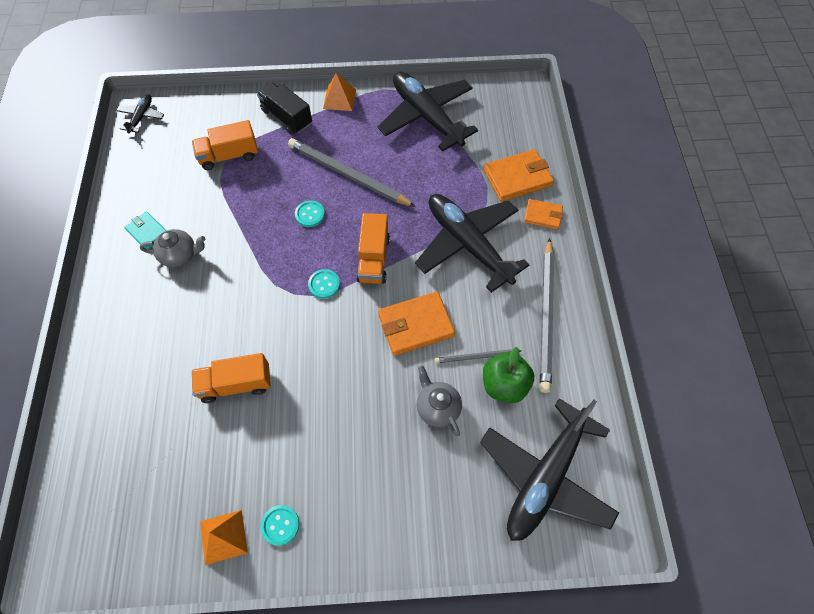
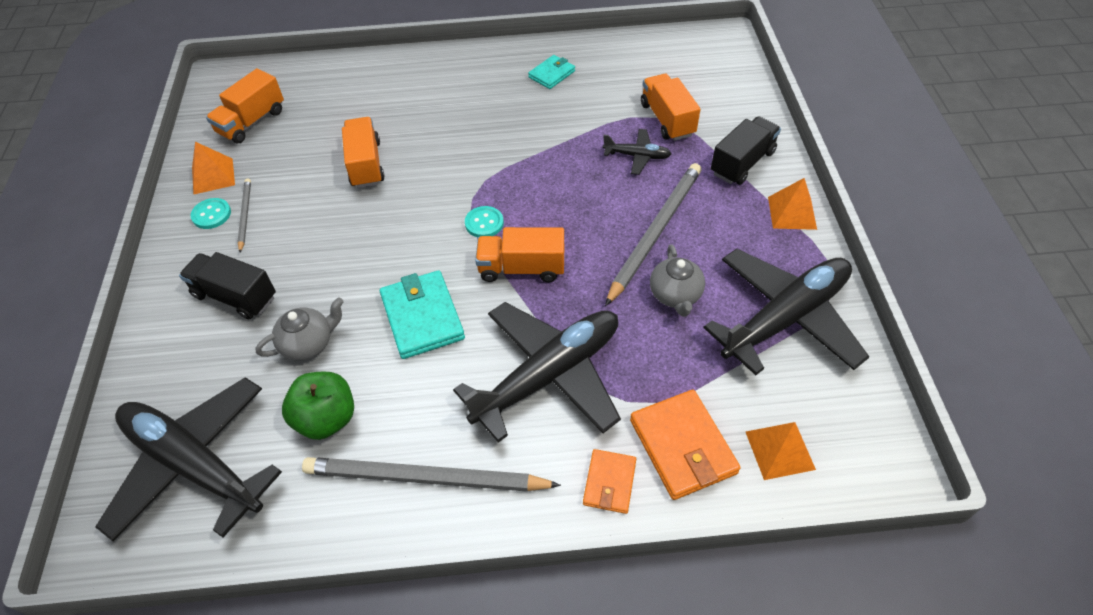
camera: 90 degrees right, 10 degrees down
(141, 117) = (711, 44): black plane -> black plane (637, 156)
(144, 511) = (252, 122): none -> orange truck
(180, 255) = (523, 102): grey teapot -> grey teapot (675, 295)
(310, 214) = (586, 200): turquoise button -> none
(385, 478) = (235, 296): none -> black truck
(415, 325) = (422, 317): orange wallet -> turquoise wallet
(476, 357) = (370, 385): grey pencil -> grey pencil (245, 215)
(517, 134) = (780, 450): none -> orange pyramid

